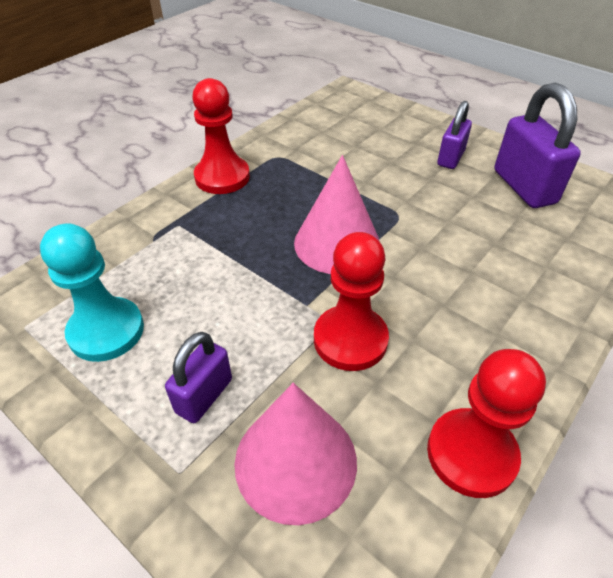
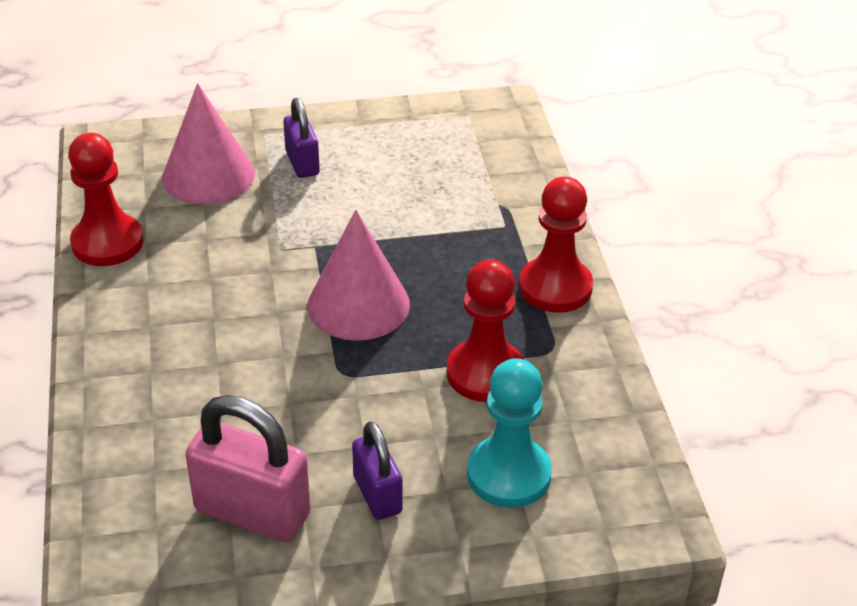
camera: 130 degrees right, 5 degrees down
(106, 331) = (416, 146): turquoise pawn -> turquoise pawn (509, 474)
(350, 339) = (253, 247): red pawn -> red pawn (485, 373)
(524, 187) = (252, 512): purple padlock -> pink padlock

